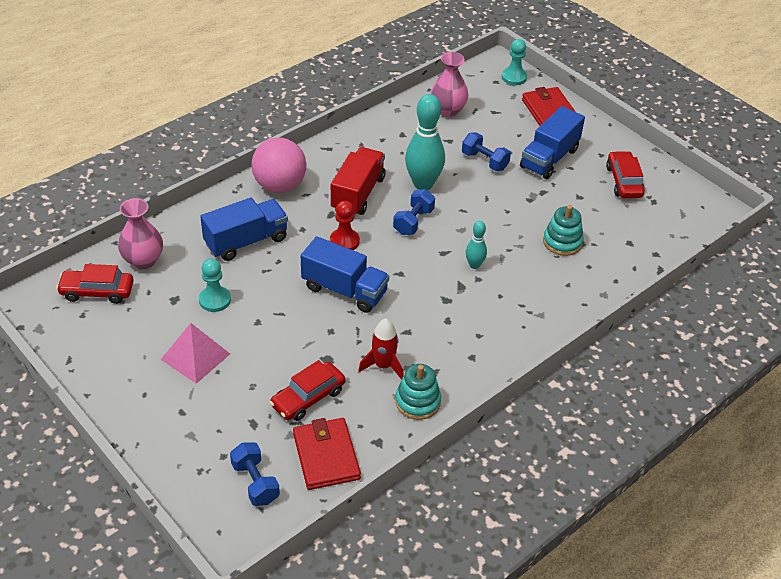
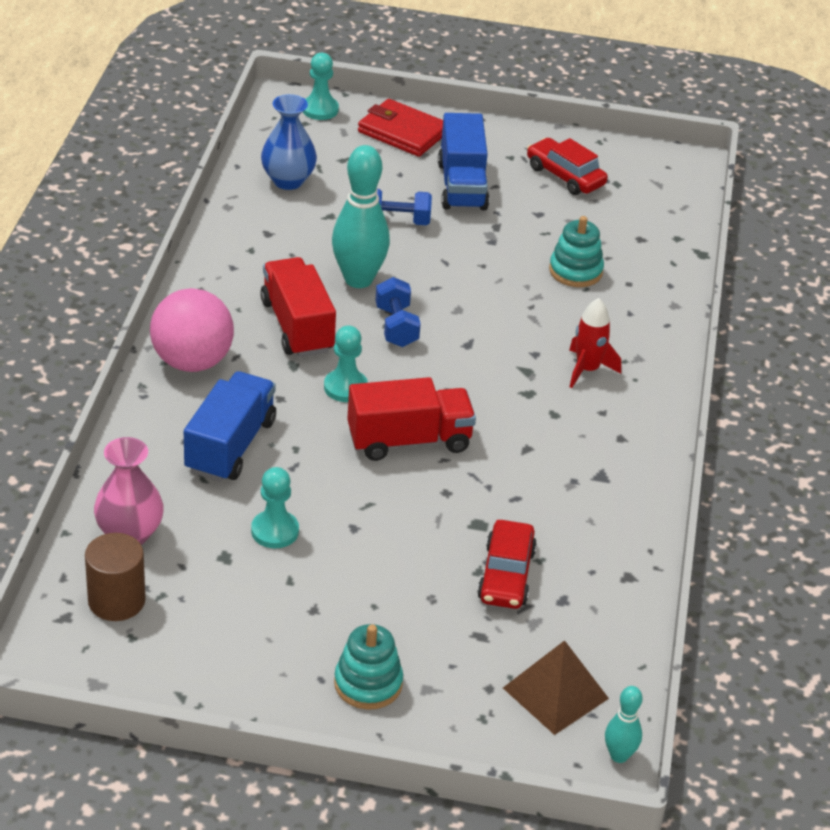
camera: 40 degrees left, 5 degrees down
(97, 291) = (116, 600): red car -> brown cylinder
(195, 356) = (329, 604): pink pyramid -> none
(255, 483) = (555, 693): blue dumbbell -> brown pyramid
(326, 456) = (595, 622): red wallet -> none
(344, 241) = (345, 387): red pawn -> turquoise pawn
(344, 290) = (409, 440): blue truck -> red truck
(383, 365) = (544, 497): red rocket -> red rocket (587, 370)
(417, 402) = (620, 513): turquoise stacking toy -> turquoise stacking toy (368, 683)
(448, 110) = (288, 181): pink vase -> blue vase
(474, 265) = (515, 341): turquoise bowling pin -> turquoise bowling pin (619, 755)

